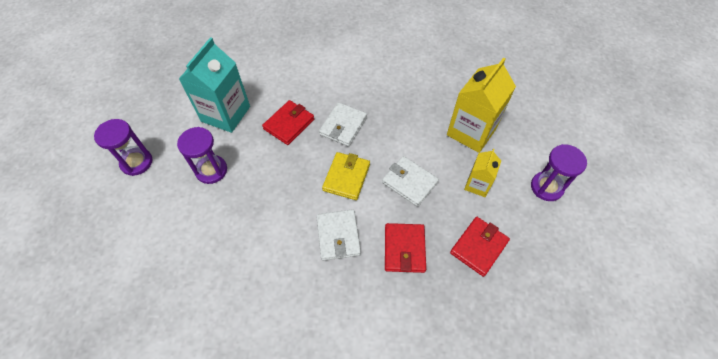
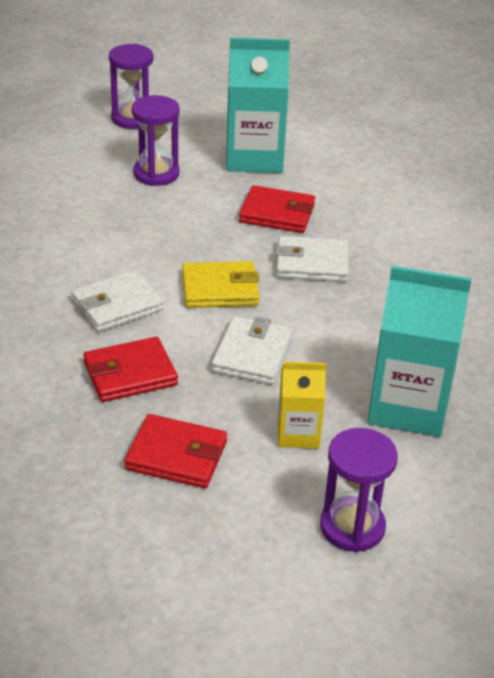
camera: 65 degrees right, 20 degrees down
(471, 132) = (408, 406): yellow carton -> turquoise carton

